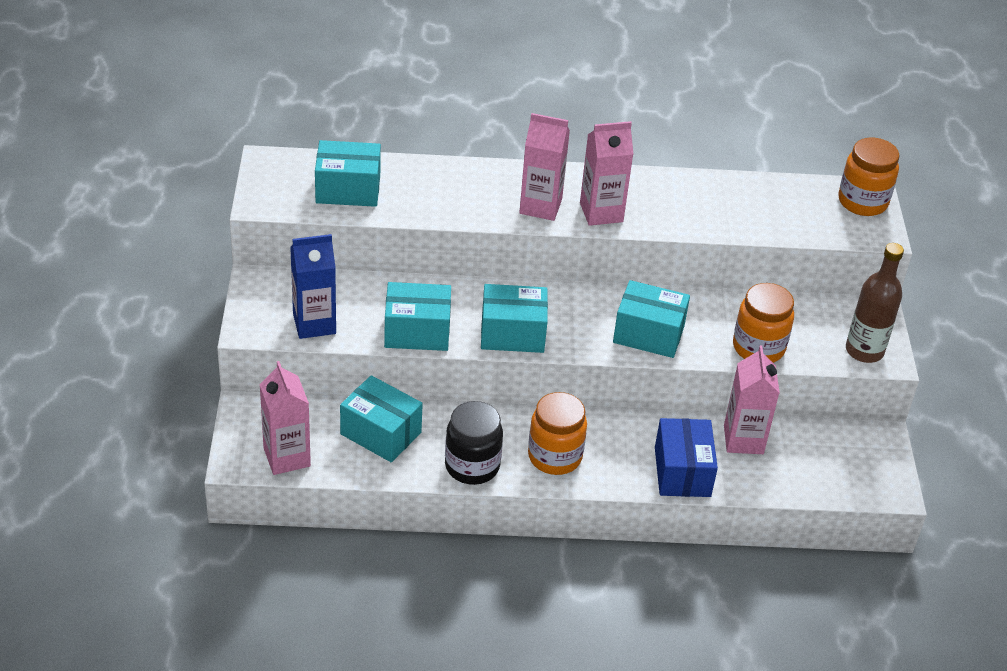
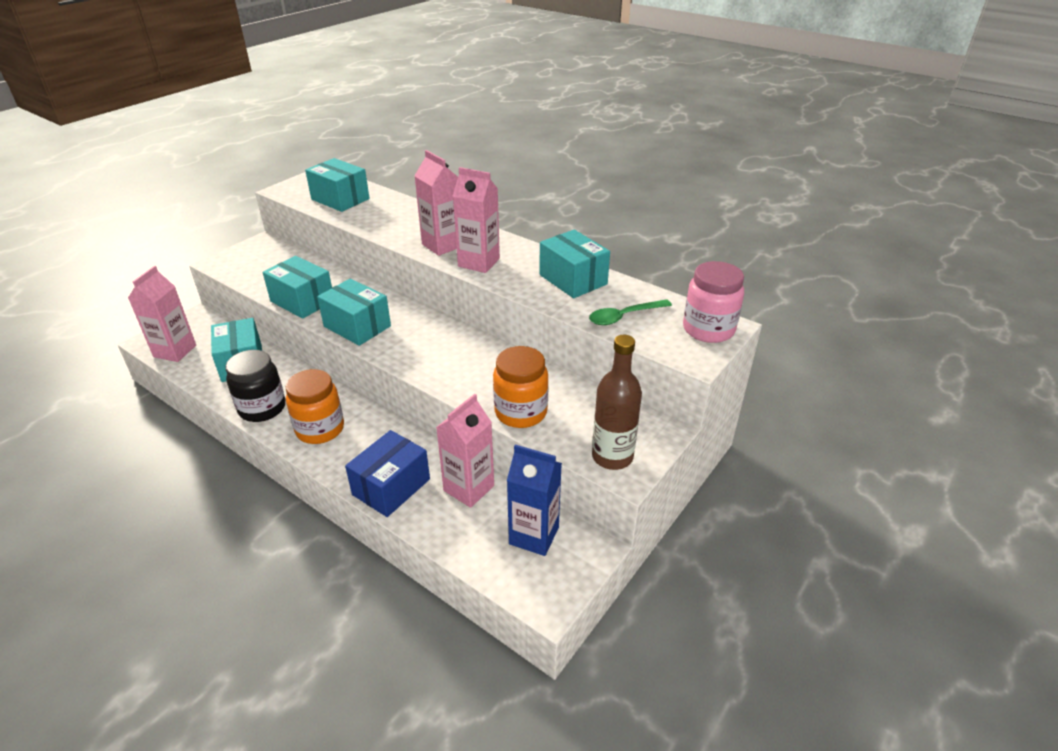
camera: 40 degrees right, 5 degrees down
(314, 324) = (254, 274): blue carton -> blue carton (534, 535)
(648, 334) = (448, 366): turquoise box -> turquoise box (573, 279)
(789, 218) = (624, 317): none -> green spoon
(862, 202) = (708, 329): orange jar -> pink jar

